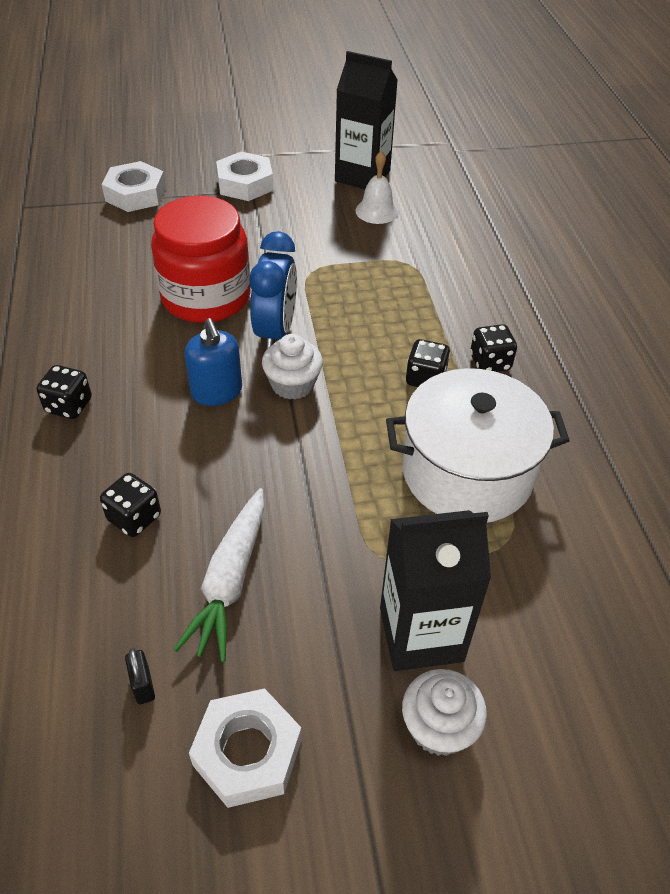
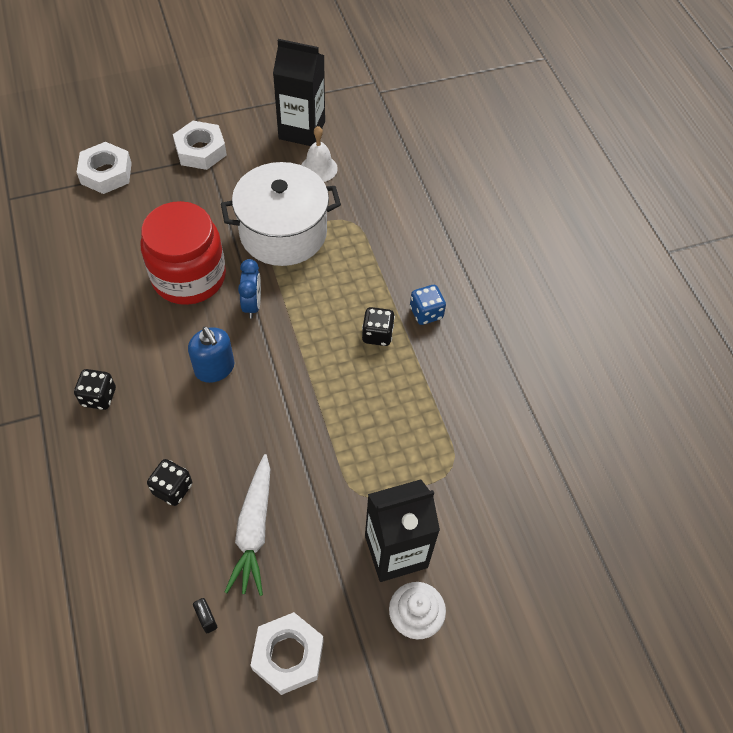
camera: 10 degrees left, 10 degrees up
(276, 332) = (252, 305): blue clock -> blue clock, size x0.65
(292, 384) = (274, 354): white cupcake -> none
(467, 472) = (417, 415): white pot -> white pot (283, 233)
(490, 363) = (426, 313): black dice -> blue dice

